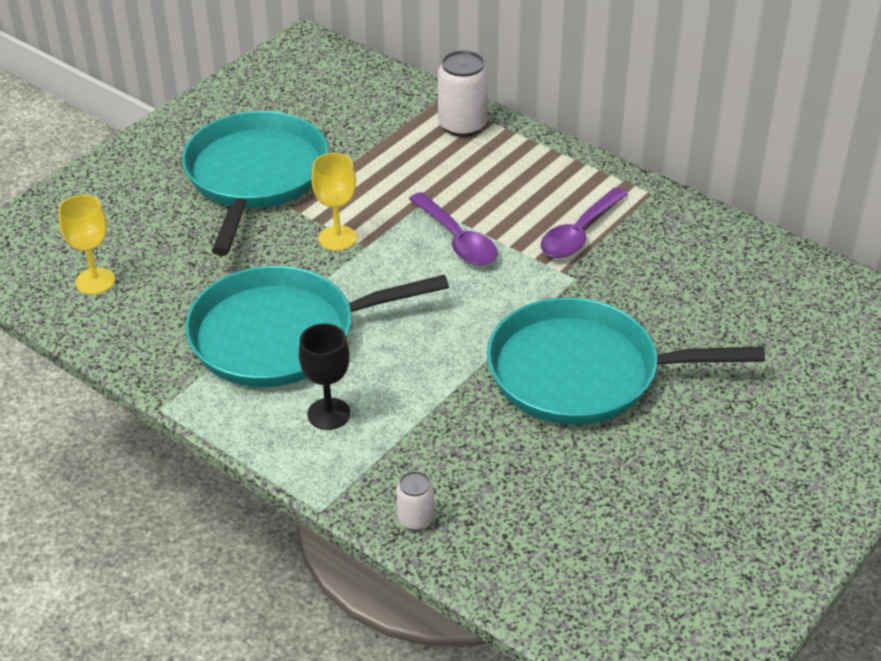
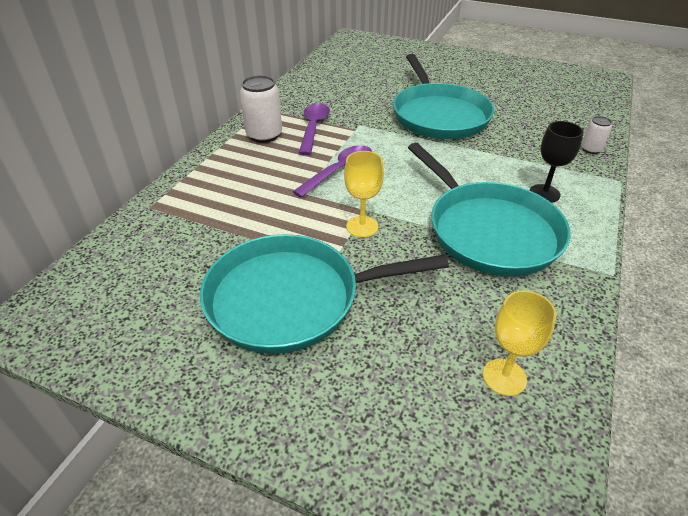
camera: 105 degrees left, 0 degrees up
(462, 125) = (191, 190): white can -> white can (264, 135)
(579, 233) = (313, 128): purple spoon -> purple spoon turned 105 degrees counterclockwise

